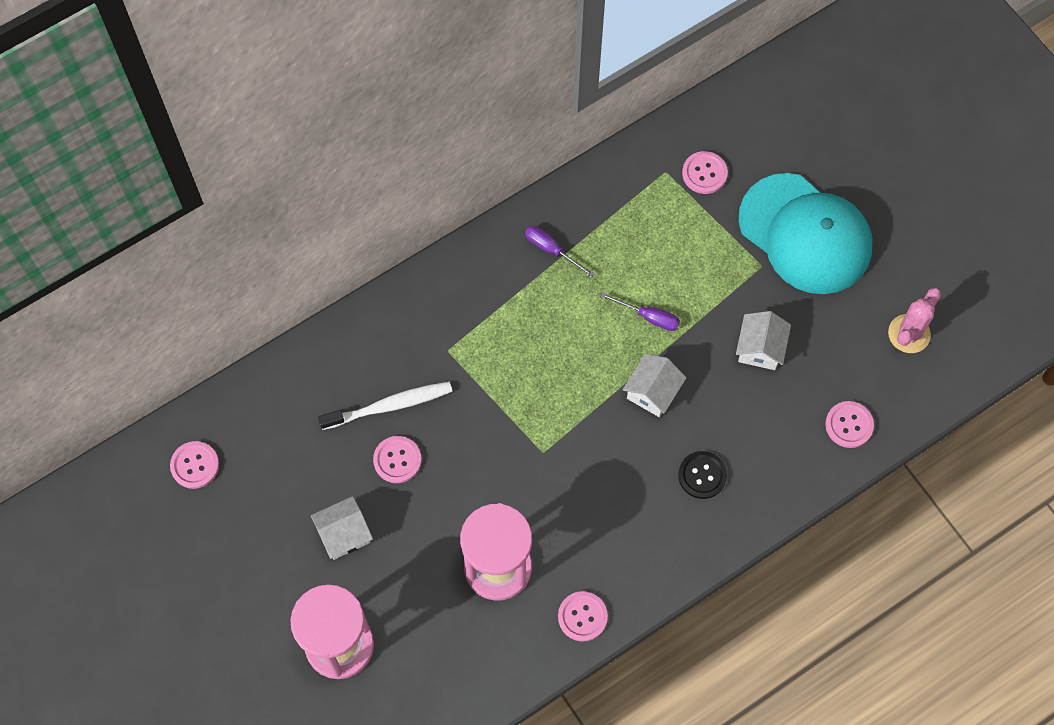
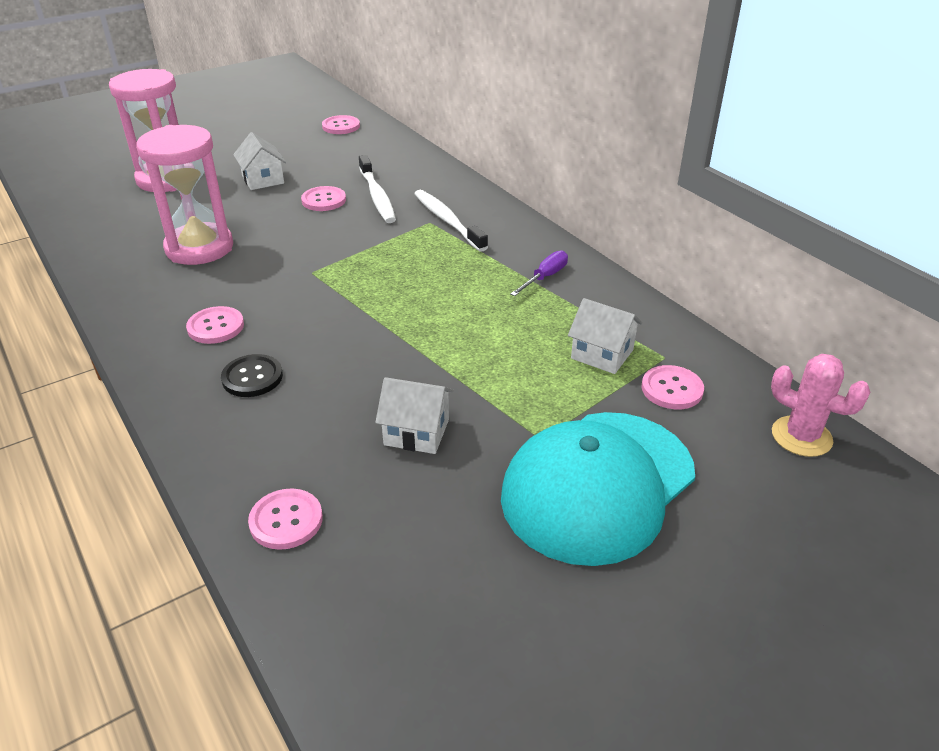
camera: 90 degrees right, 30 degrees down
(445, 333) = (447, 221): none -> white toothbrush
(582, 616) = (124, 294): pink button -> pink button (216, 327)
(649, 317) = (464, 341): purple screwdriver -> none
(652, 392) = (367, 342): white house -> white house (602, 354)
(909, 334) = (431, 607): pink cactus -> pink cactus (801, 436)

